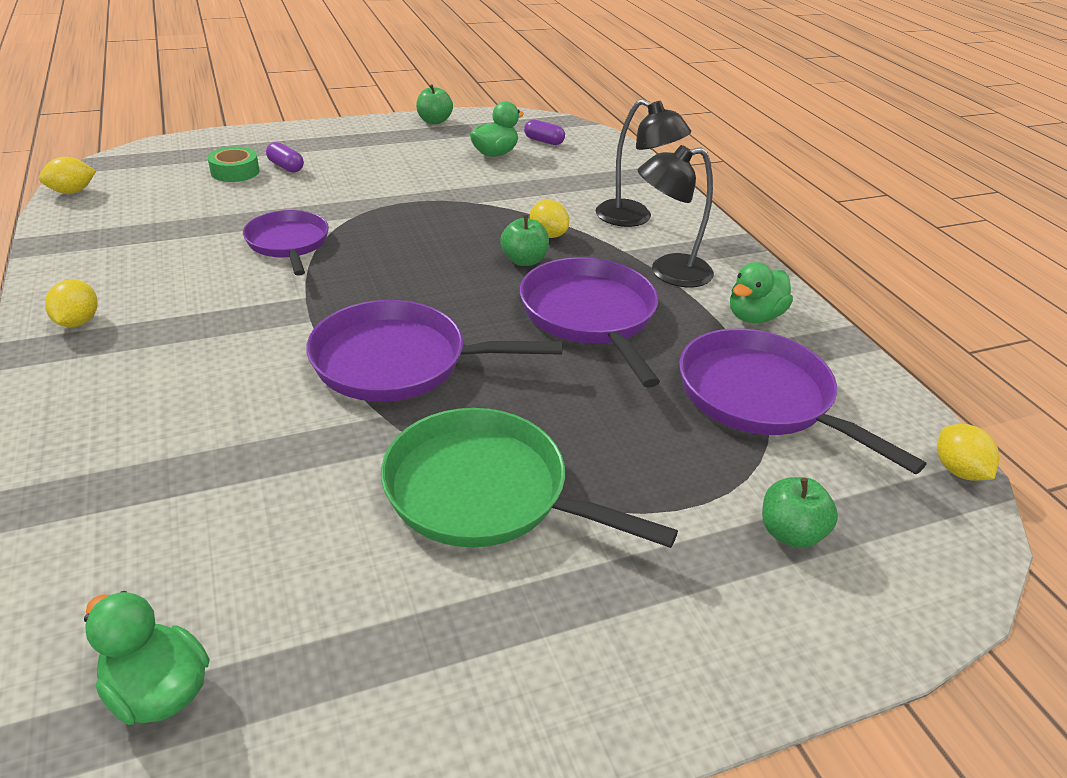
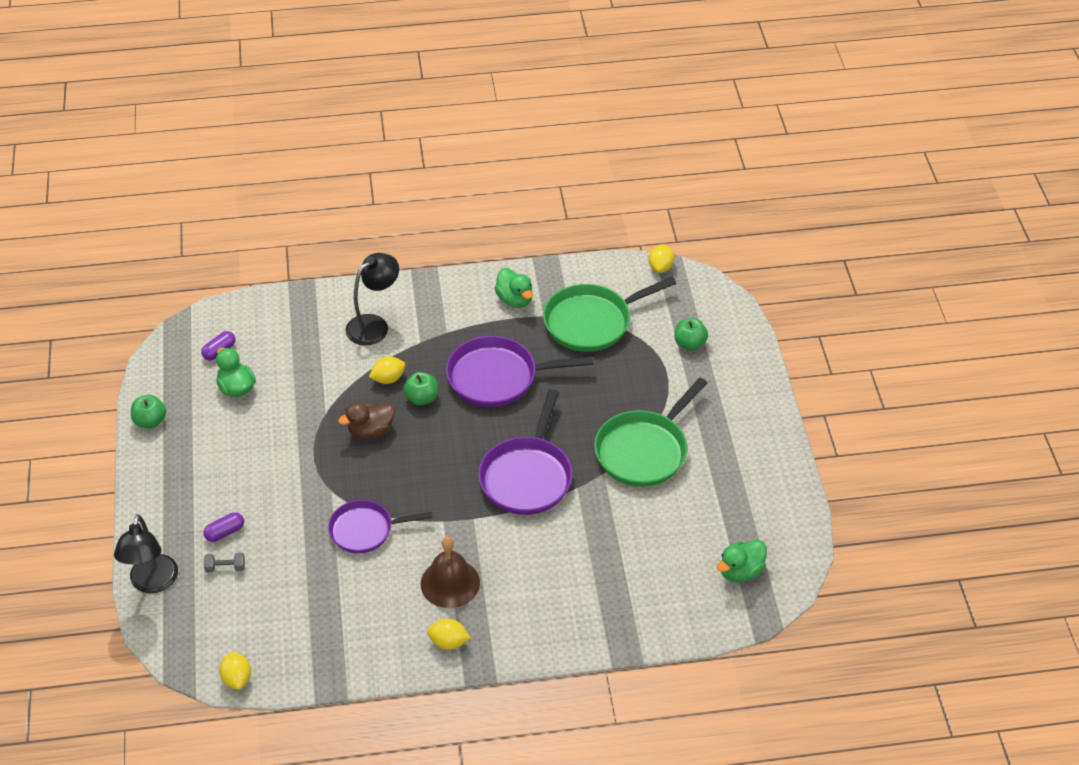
camera: 75 degrees left, 10 degrees up
(189, 313) = (450, 583): none -> brown bell
(235, 171) = (225, 568): green tape -> grey dumbbell
(455, 232) = (370, 431): none -> brown duck
(668, 272) = (455, 326): black lamp -> black lamp (152, 583)
(760, 397) = (591, 322): purple pan -> green pan
(958, 470) = (660, 267): yellow lemon -> yellow lemon turned 75 degrees counterclockwise

